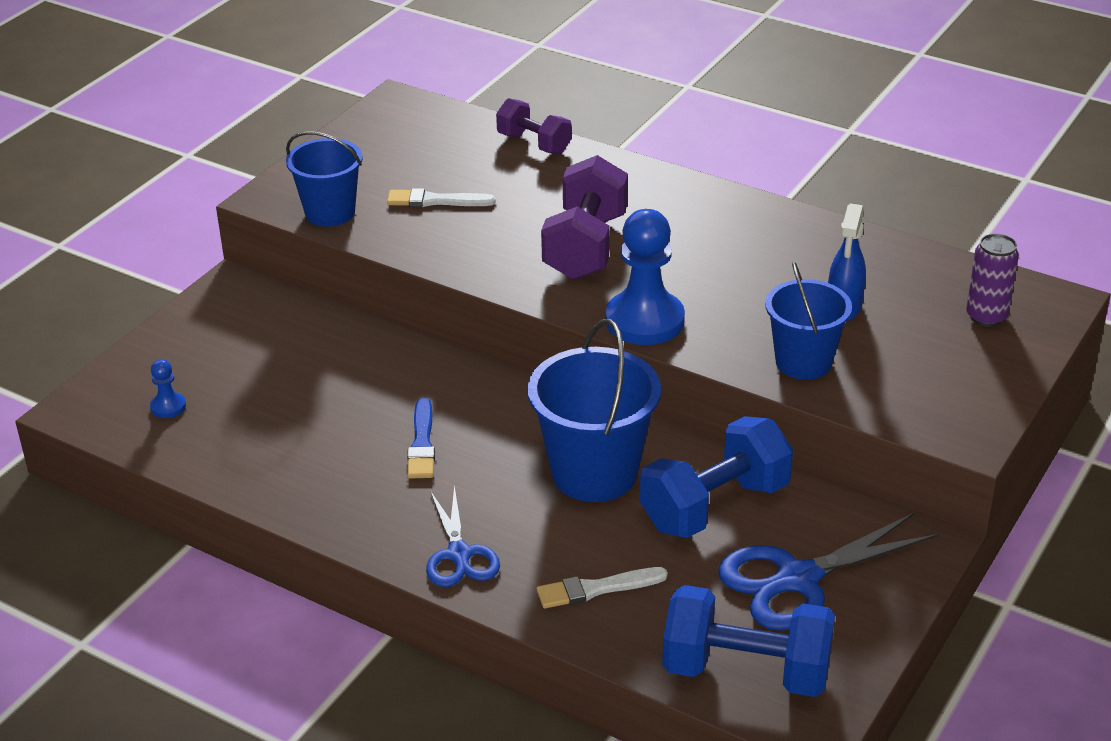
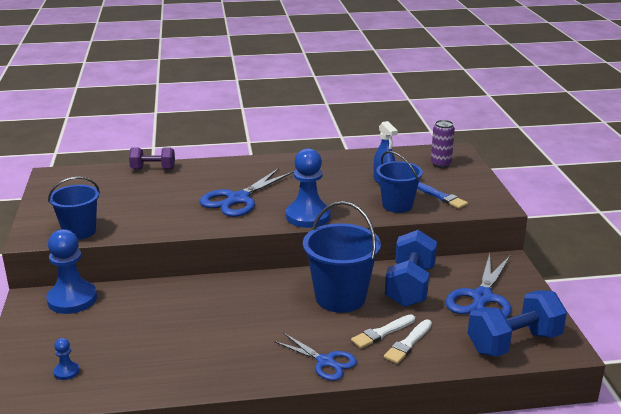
camera: 40 degrees left, 10 degrees down
(273, 308) = (72, 299): none -> blue pawn
(422, 443) = (240, 323): blue brush -> blue brush (441, 197)
(436, 201) = (133, 207): white brush -> white brush (382, 333)
(585, 247) = (238, 199): purple dumbbell -> blue scissors

